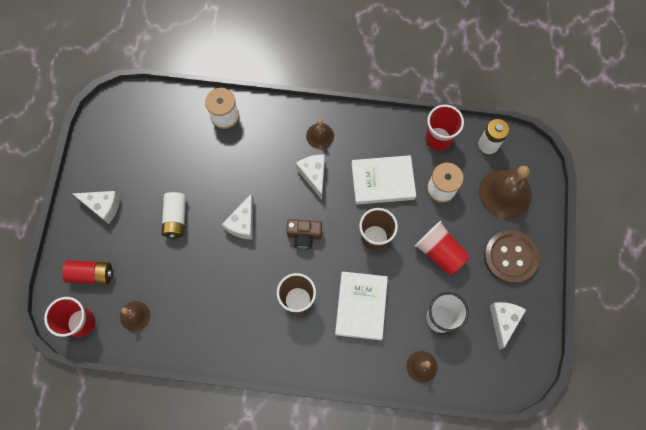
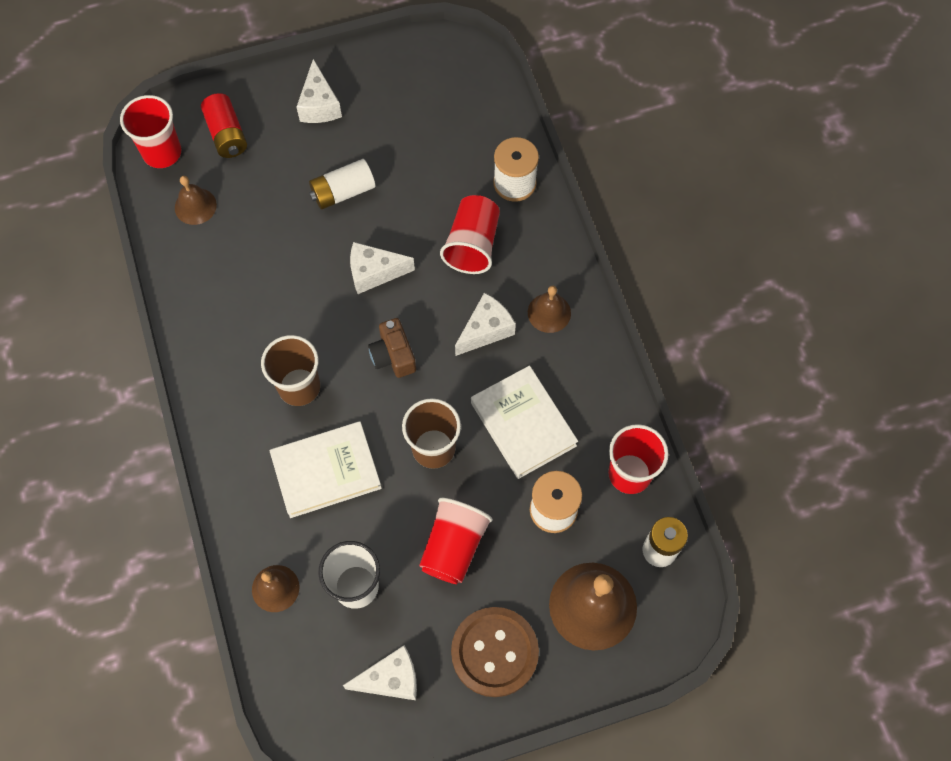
camera: 65 degrees right, 5 degrees down
(253, 158) = (472, 245): none -> red cup

